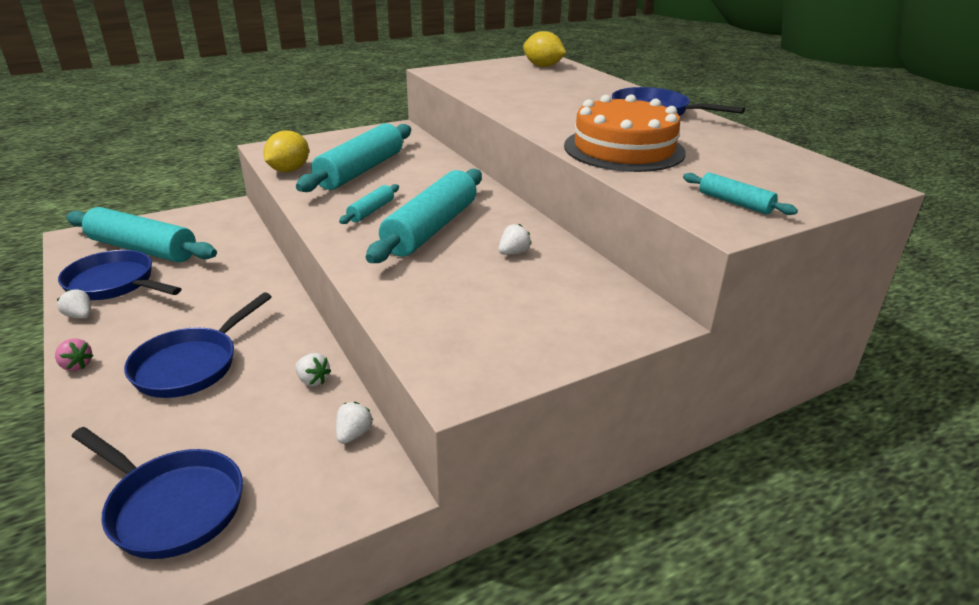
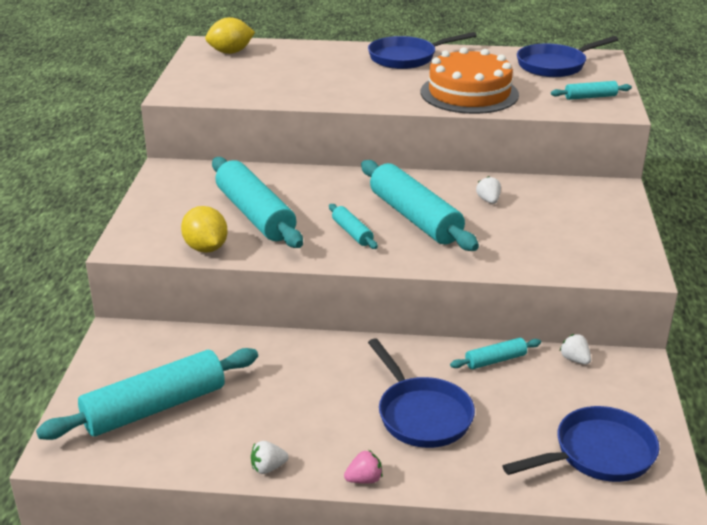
camera: 55 degrees left, 0 degrees up
(114, 284) = (219, 437): blue pan -> blue pan (555, 65)
(313, 380) = (495, 360): white strawberry -> turquoise rolling pin

